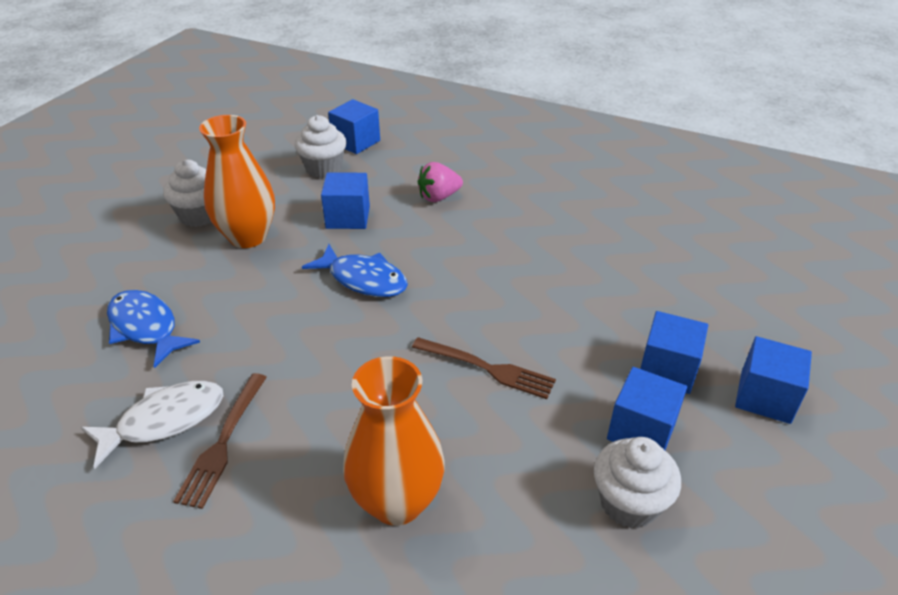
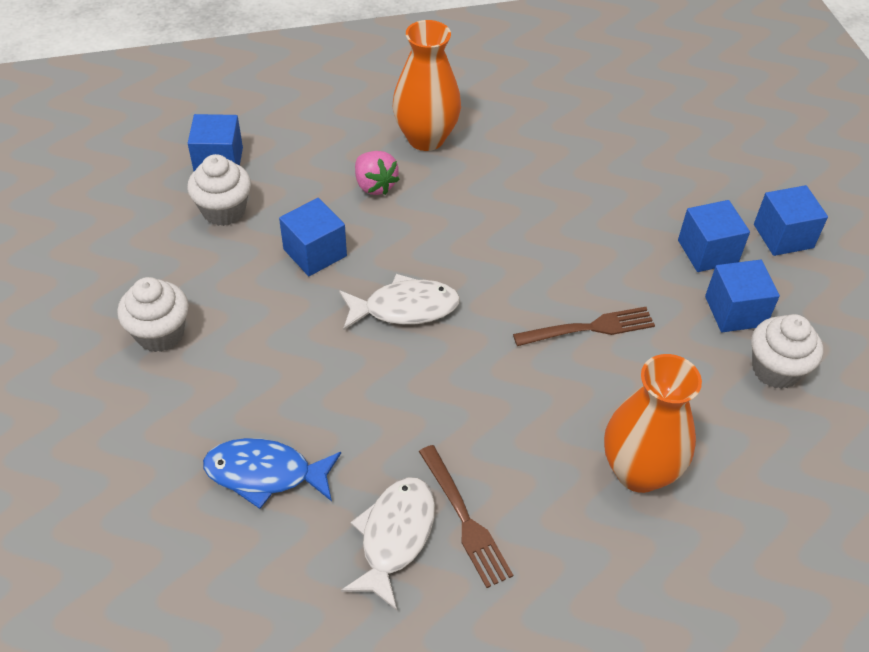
camera: 40 degrees left, 10 degrees up
(248, 237) = (242, 328): orange vase -> orange vase (426, 138)
(363, 279) = (405, 308): blue fish -> white fish
(439, 197) = (374, 185): pink strawberry -> pink strawberry turned 60 degrees counterclockwise

